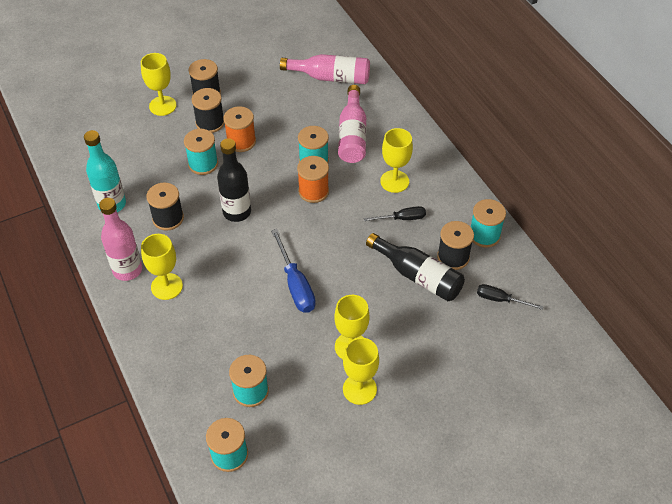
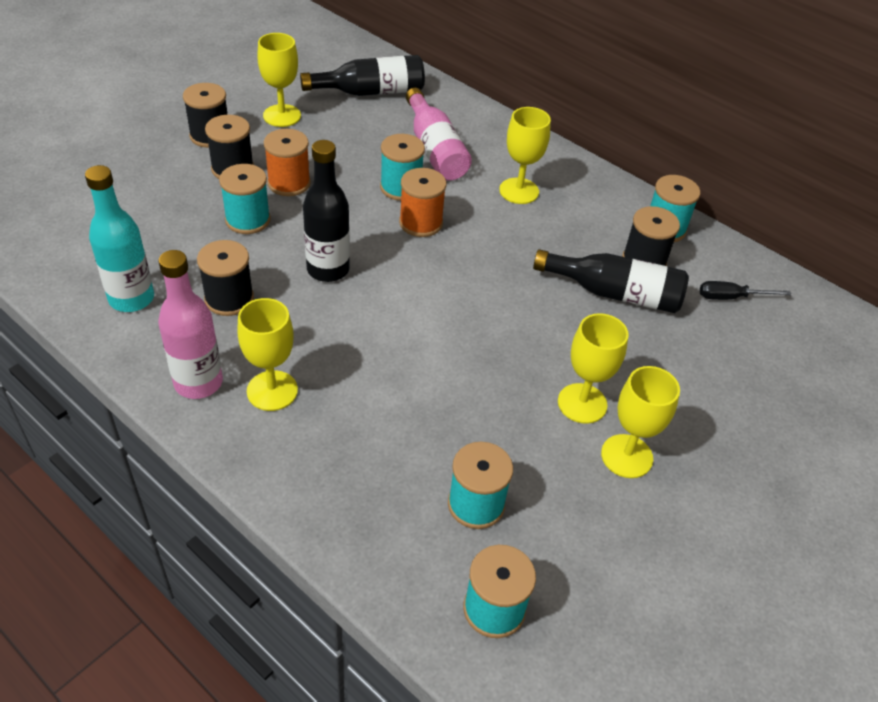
camera: 25 degrees left, 5 degrees down
(162, 106) = (152, 160): yellow goblet -> yellow goblet (282, 116)
(295, 285) = (461, 342): blue screwdriver -> none
(330, 77) = (370, 92): pink bottle -> black bottle
(402, 218) = (554, 231): black screwdriver -> none

